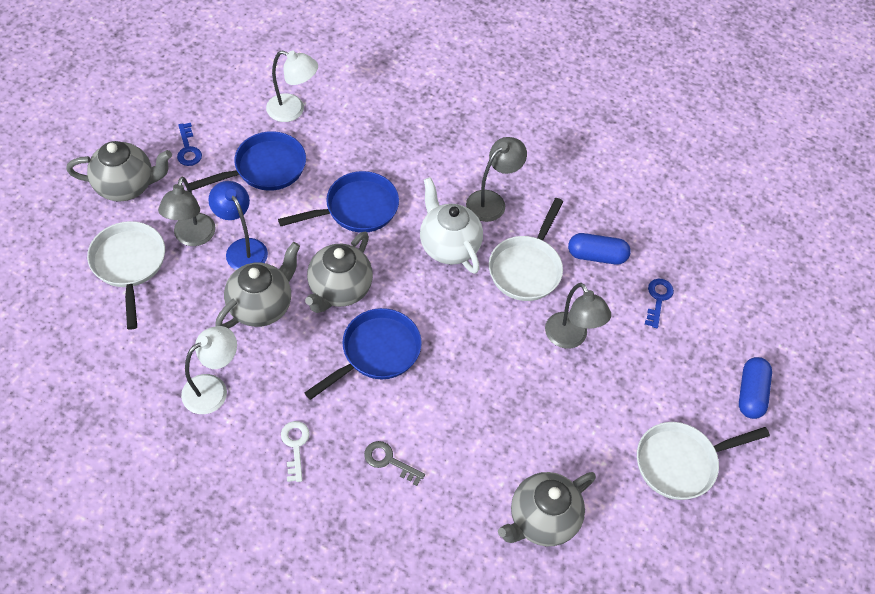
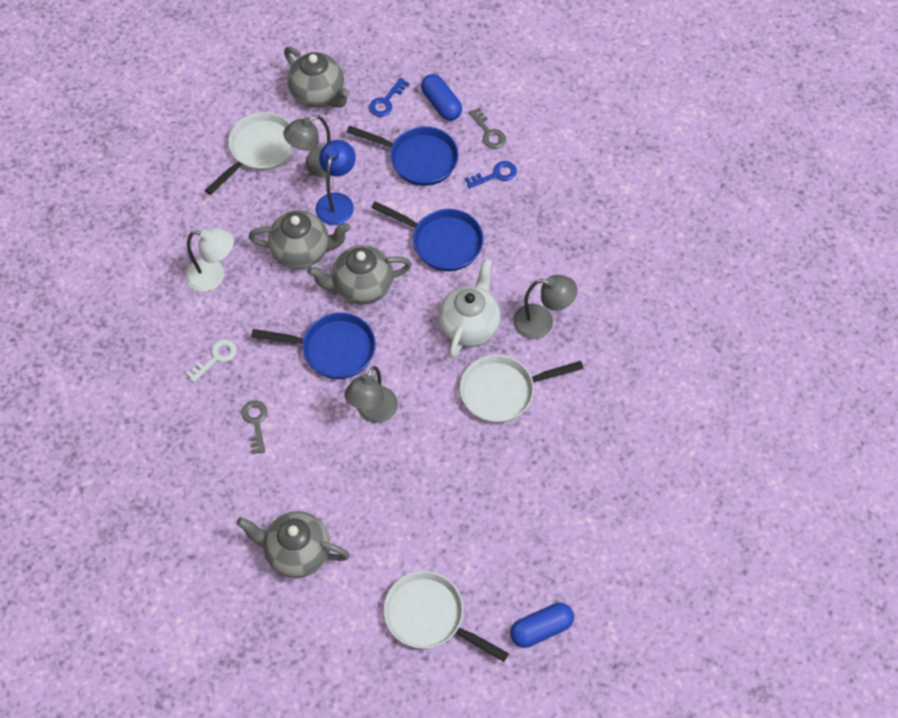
camera: 55 degrees right, 5 degrees up
(293, 110) = (489, 132): white lamp -> grey key
(570, 338) = (468, 466): grey lamp -> grey lamp (373, 412)
(596, 256) = (564, 431): blue capsule -> blue capsule (441, 104)
(658, 299) = (566, 503): blue key -> blue key (495, 175)

